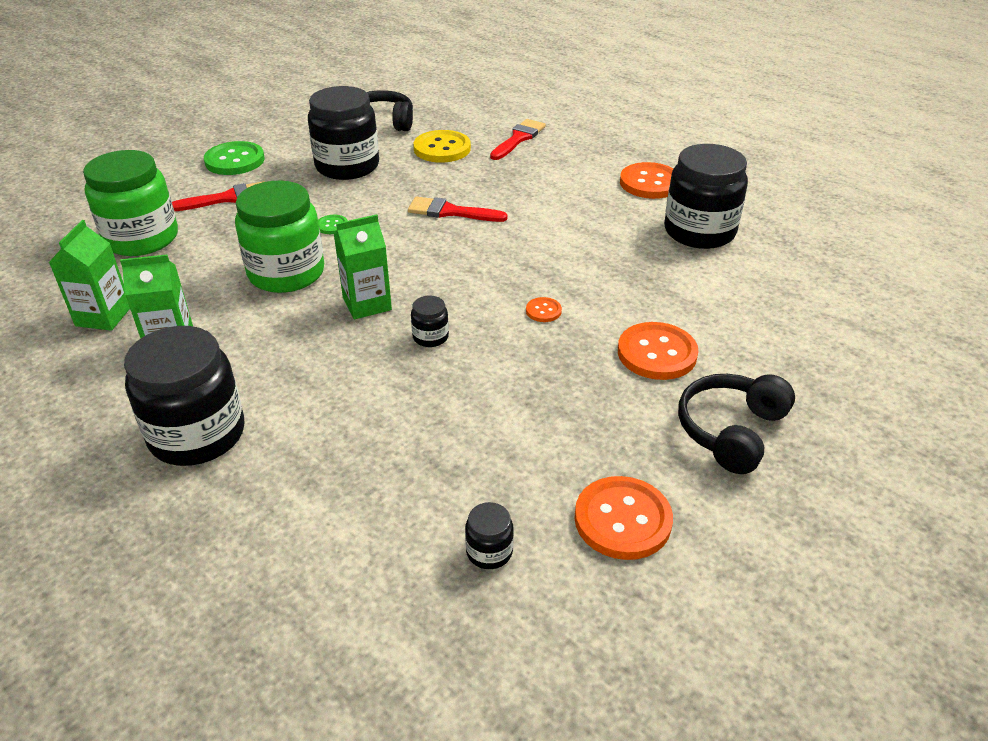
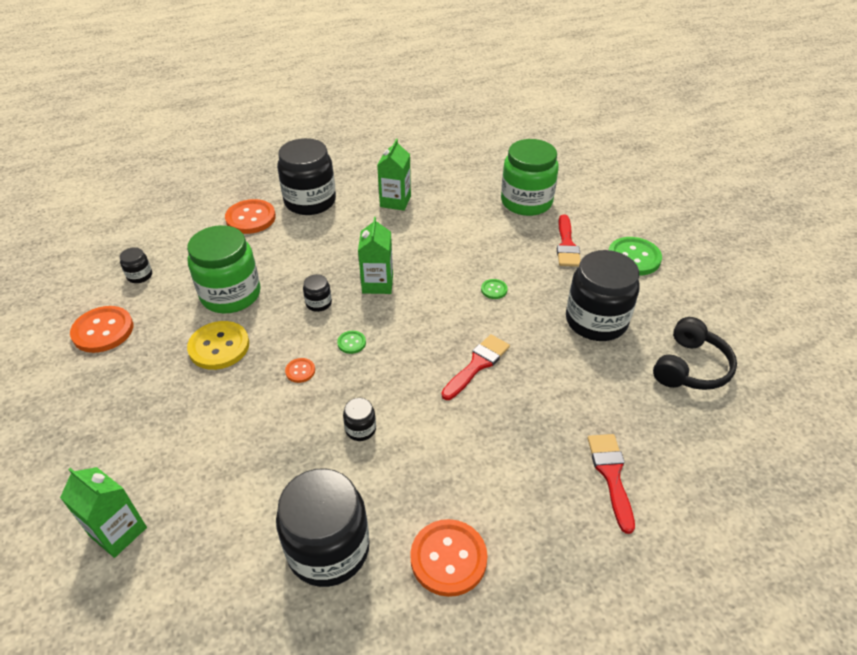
camera: 115 degrees right, 5 degrees up
(103, 316) = (441, 182): green carton -> green carton (118, 532)
(286, 273) = (441, 255): green jar -> green jar (231, 294)
(442, 149) = (608, 398): yellow button -> yellow button (219, 347)
(477, 291) = (351, 343): none -> green button
(518, 139) = (611, 475): red brush -> red brush turned 150 degrees counterclockwise
(579, 251) = (360, 429): none -> black jar
(657, 353) = (202, 415): orange button -> orange button (251, 218)
(731, 431) = (102, 416): black headphones -> none

